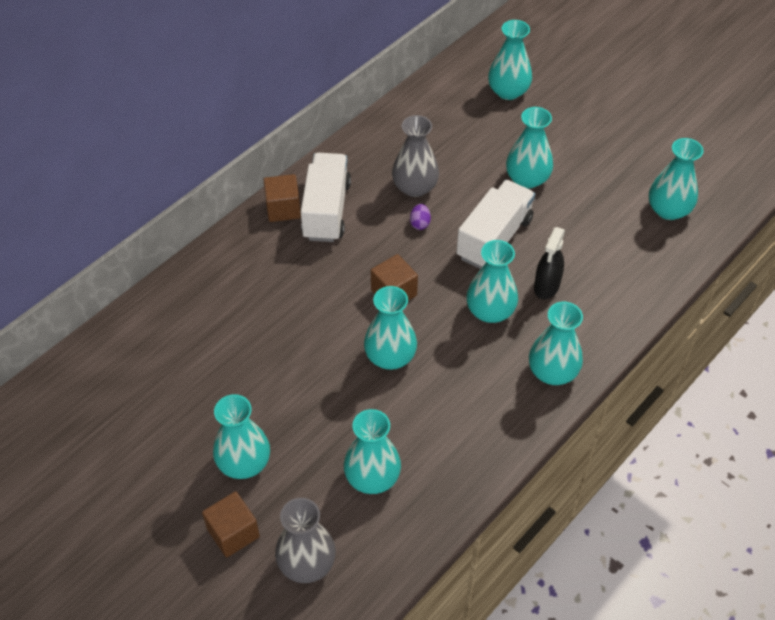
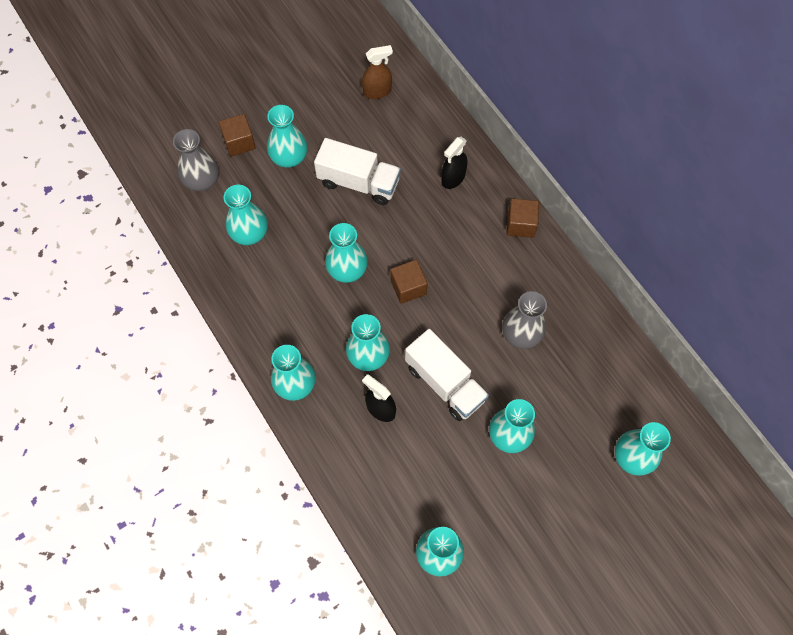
camera: 105 degrees right, 15 degrees up
(119, 385) = (377, 91): none -> brown spray bottle
(236, 280) = (453, 178): none -> black spray bottle
(326, 210) = (510, 257): white truck -> white truck (358, 182)
(420, 223) = (477, 326): purple egg -> none

